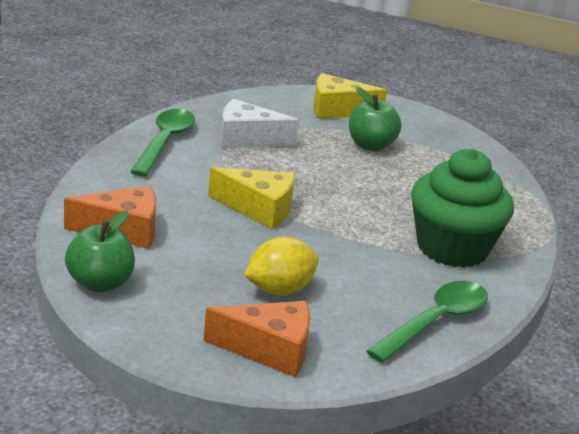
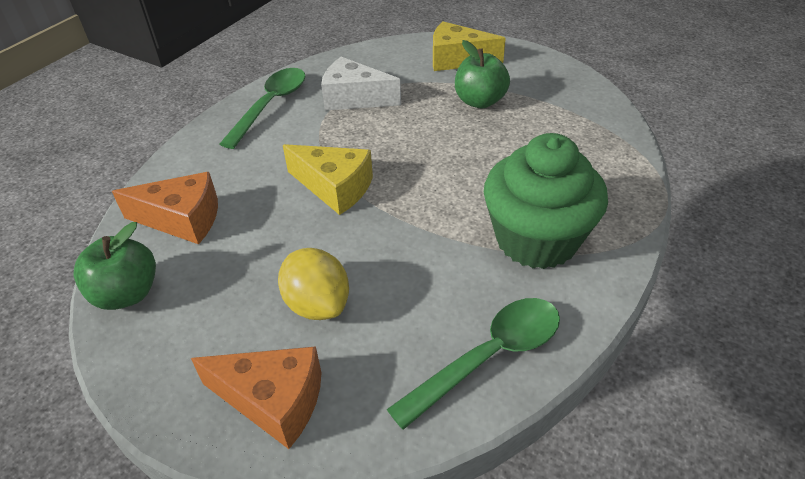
camera: 15 degrees right, 15 degrees up
(279, 290) = (317, 304): yellow lemon -> yellow lemon turned 75 degrees clockwise

